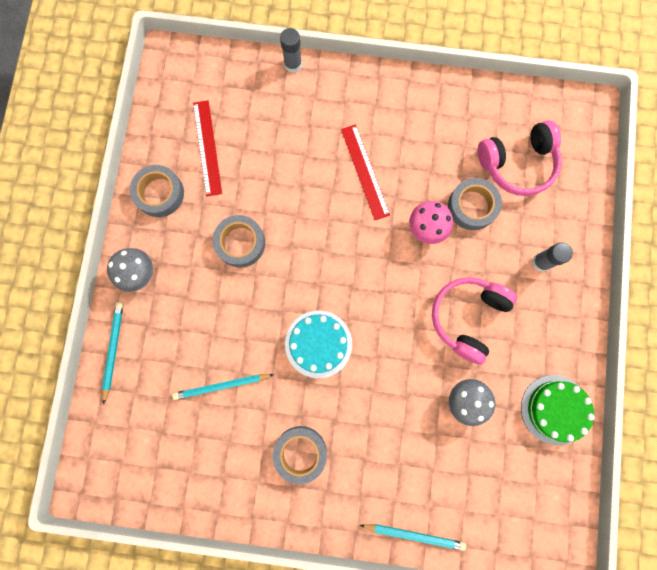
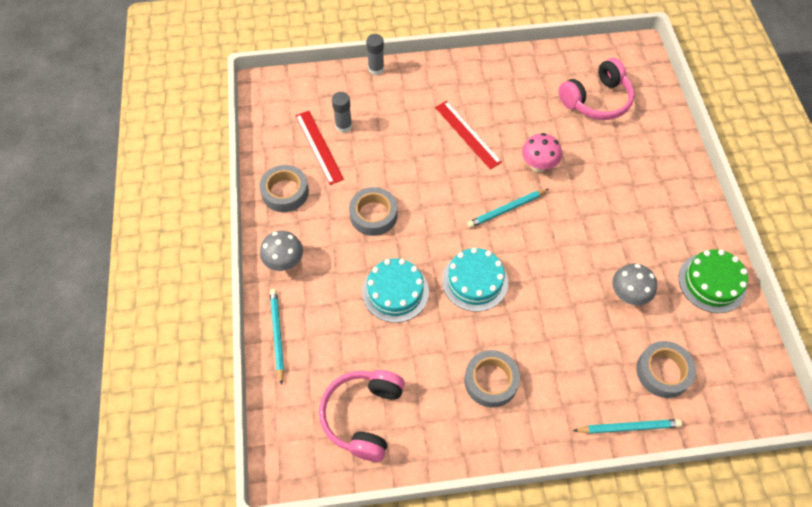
camera: 15 degrees left, 20 degrees down
(222, 386) = (394, 340): turquoise pencil -> turquoise pencil (506, 209)
(237, 334) = (395, 291): none -> turquoise cake
(467, 317) = (602, 226): pink headphones -> pink headphones (363, 416)
(472, 206) = (571, 140): grey tape -> grey tape (663, 372)
(541, 262) = (648, 168): grey glue stick -> grey glue stick (343, 126)

